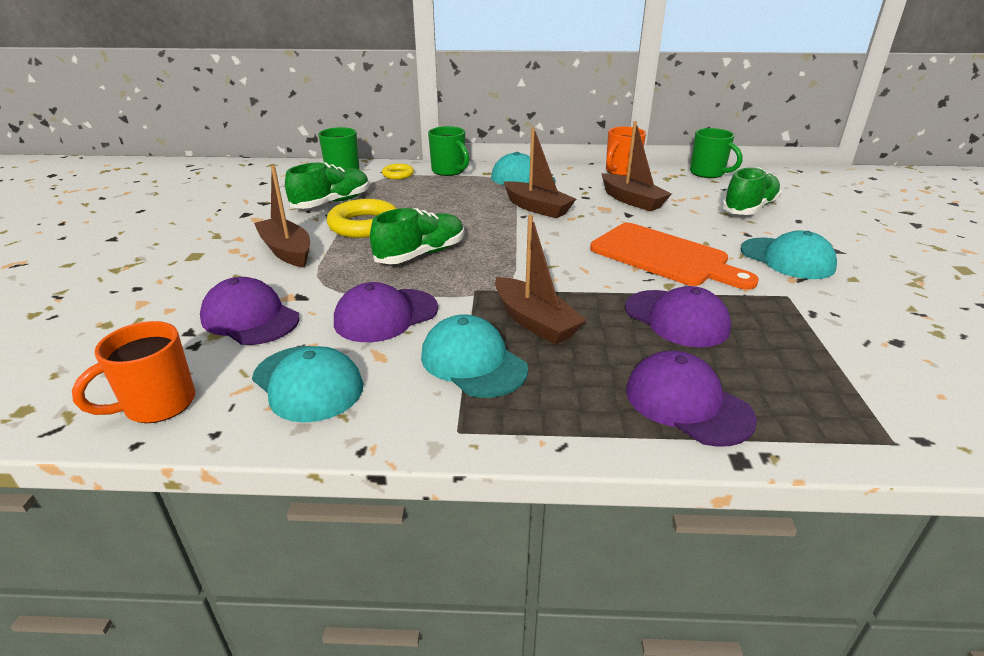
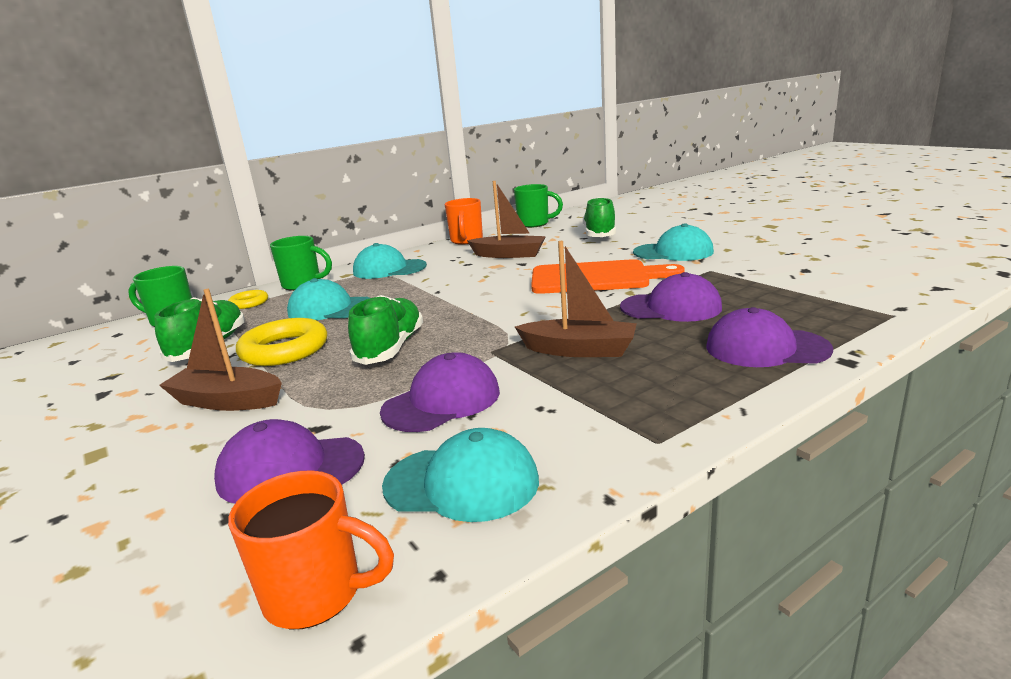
camera: 35 degrees left, 10 degrees down
(158, 405) = (316, 594): orange mug -> orange mug turned 90 degrees counterclockwise
(386, 315) = (442, 401): purple cap -> purple cap turned 150 degrees counterclockwise
(473, 362) = (582, 395): turquoise cap -> turquoise cap (330, 309)
(537, 208) = (439, 283): brown boat -> none

